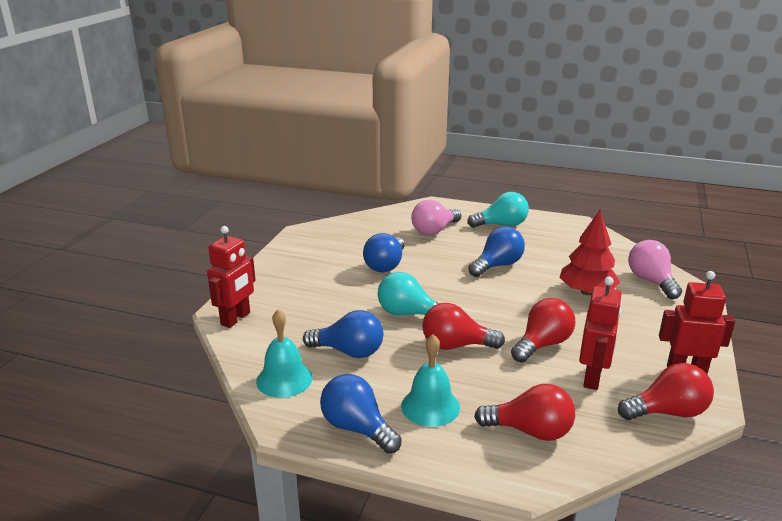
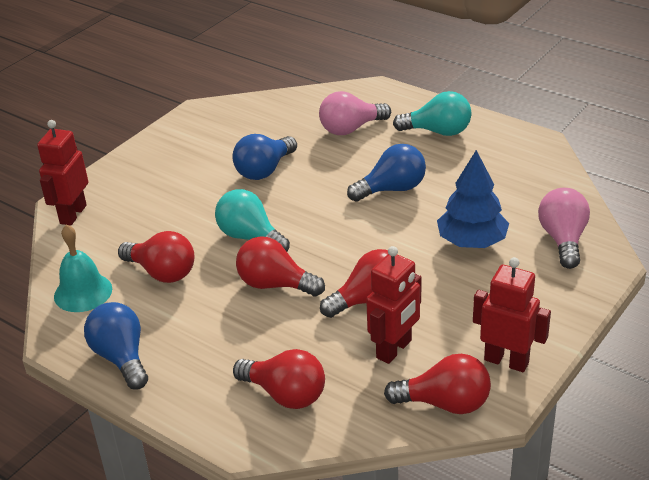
camera: 20 degrees right, 10 degrees up
(236, 319) = (72, 214): red robot -> red robot turned 150 degrees clockwise
(349, 351) = (162, 272): blue light bulb -> red light bulb
(430, 406) = (204, 348): turquoise bell -> none
(587, 292) = (472, 241): red tree -> blue tree

